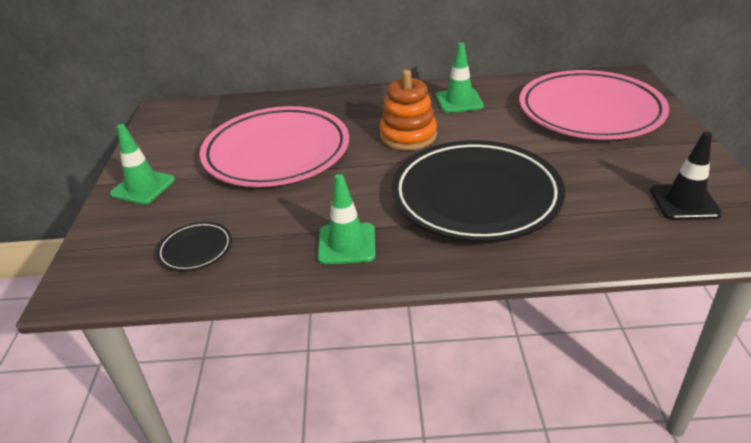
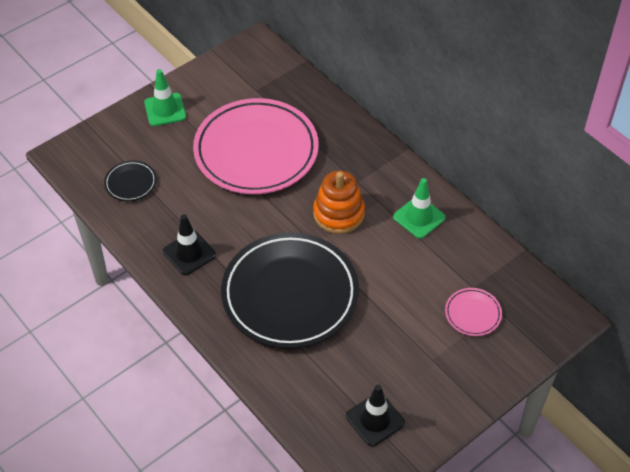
camera: 50 degrees right, 15 degrees up
(347, 244) = (189, 253): green traffic cone -> black traffic cone
(590, 111) = (473, 314): pink plate -> pink plate, size x0.41

